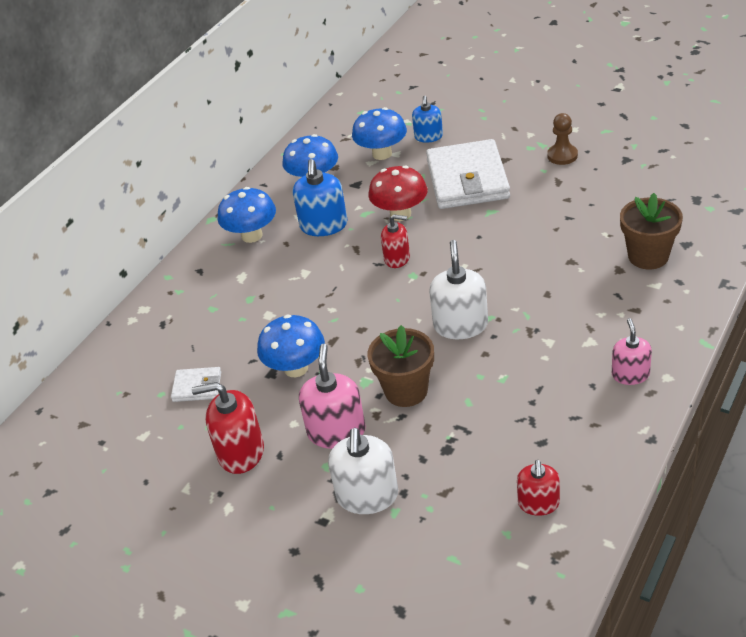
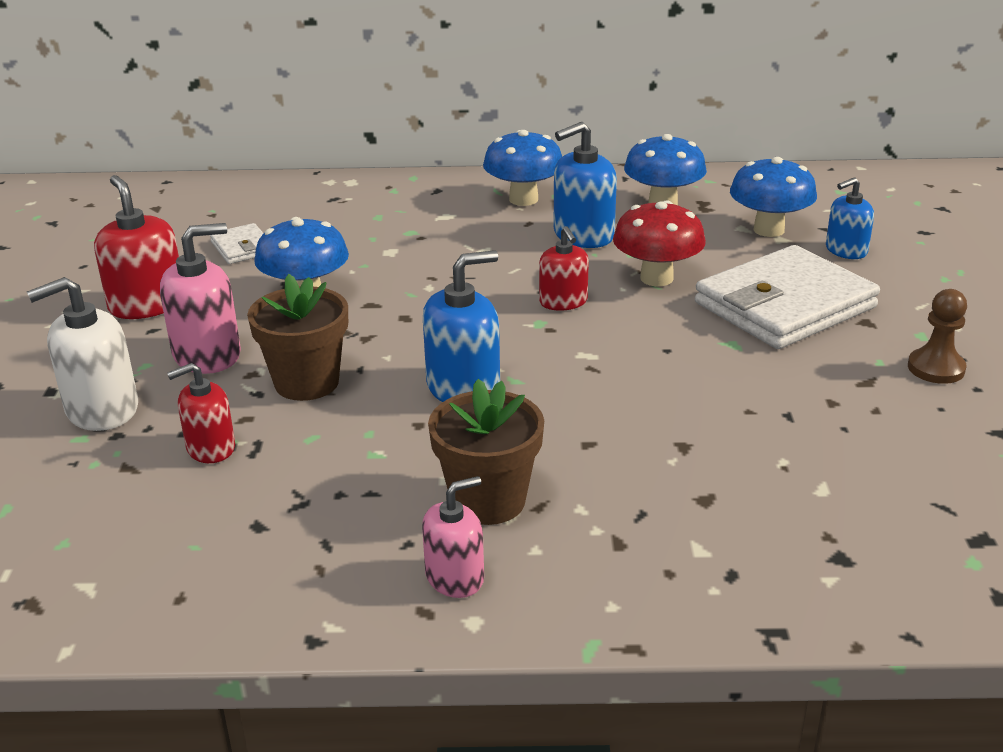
camera: 55 degrees right, 10 degrees down
(460, 325) = (463, 388): white soap dispenser -> blue soap dispenser
(538, 503) = (130, 556): red soap dispenser -> red soap dispenser (210, 448)
(648, 256) = (767, 522): brown flower pot -> brown flower pot (488, 501)

